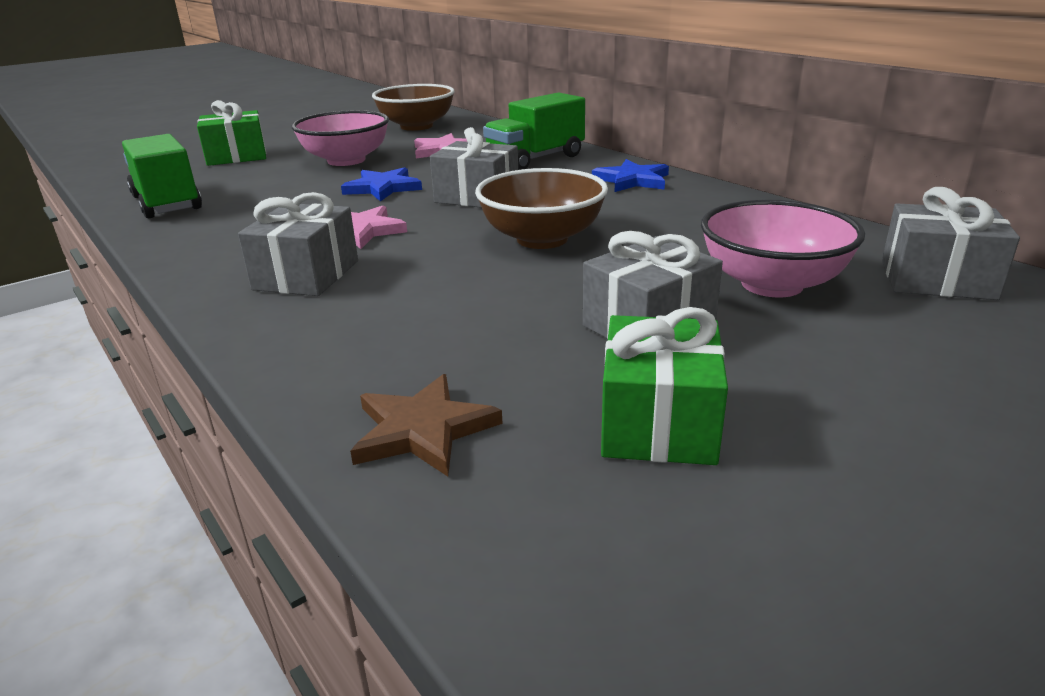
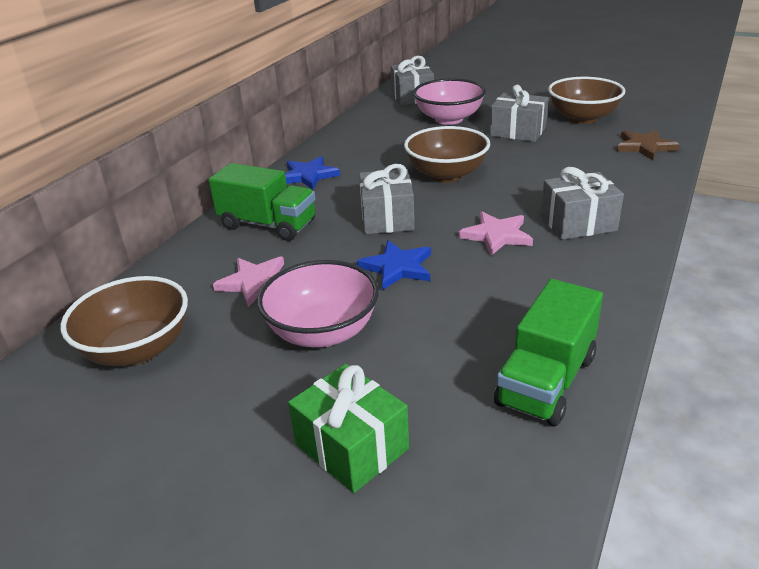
camera: 115 degrees left, 5 degrees up
(658, 422) = (582, 118): green gift -> brown bowl

